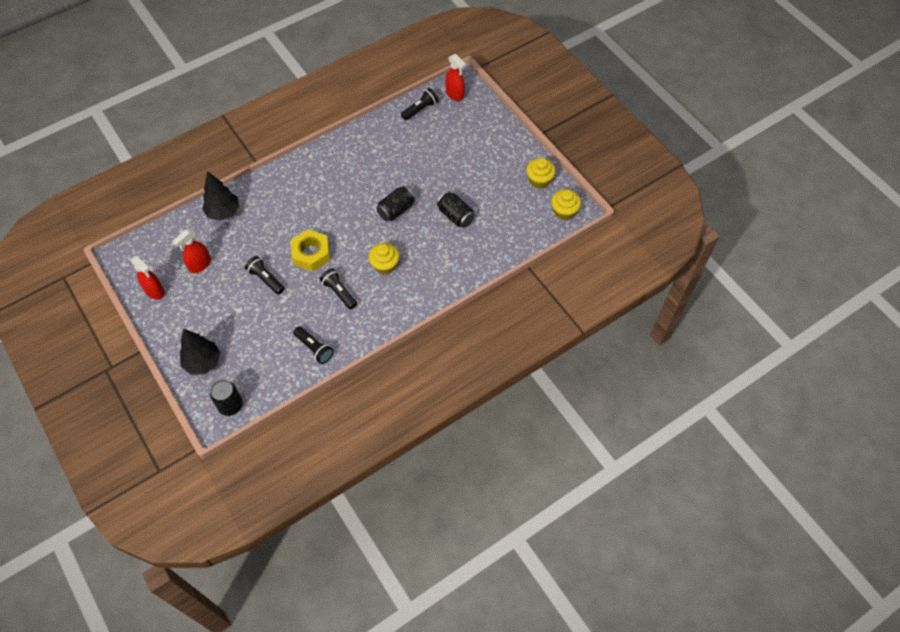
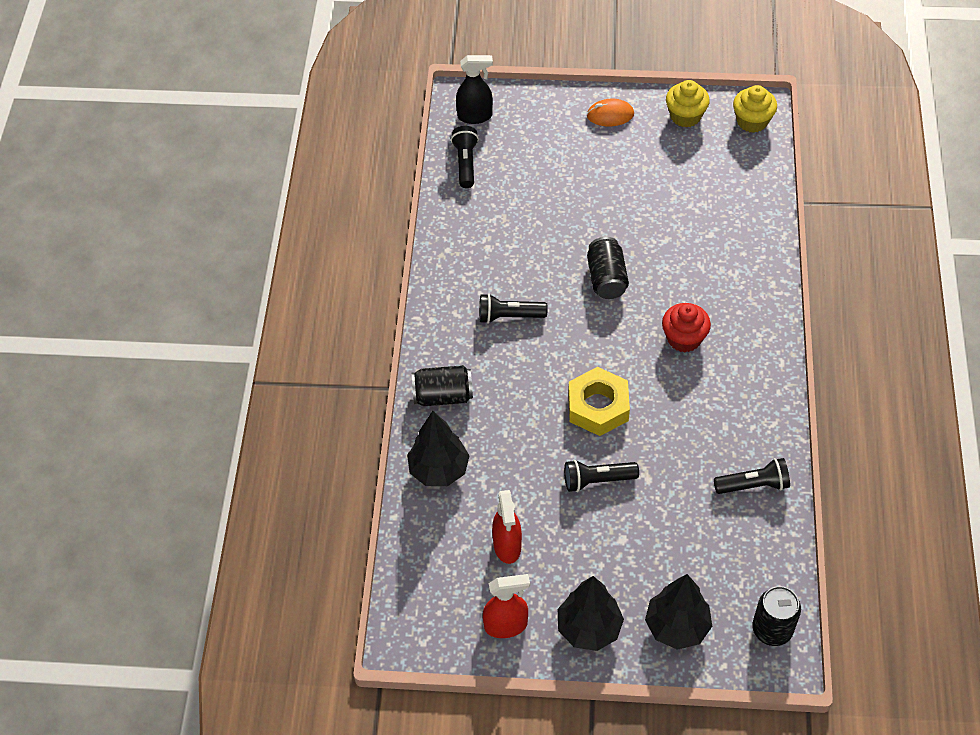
camera: 50 degrees left, 5 degrees down
(176, 326) = (589, 628): none -> black tree
(339, 292) = (686, 410): black flashlight -> black flashlight (509, 316)
(385, 265) = (684, 338): yellow cupcake -> red cupcake
(455, 94) = (475, 116): red spray bottle -> black spray bottle
(455, 216) = (668, 225): black can -> black can (443, 395)
(509, 148) = (610, 115): none -> orange mouse

